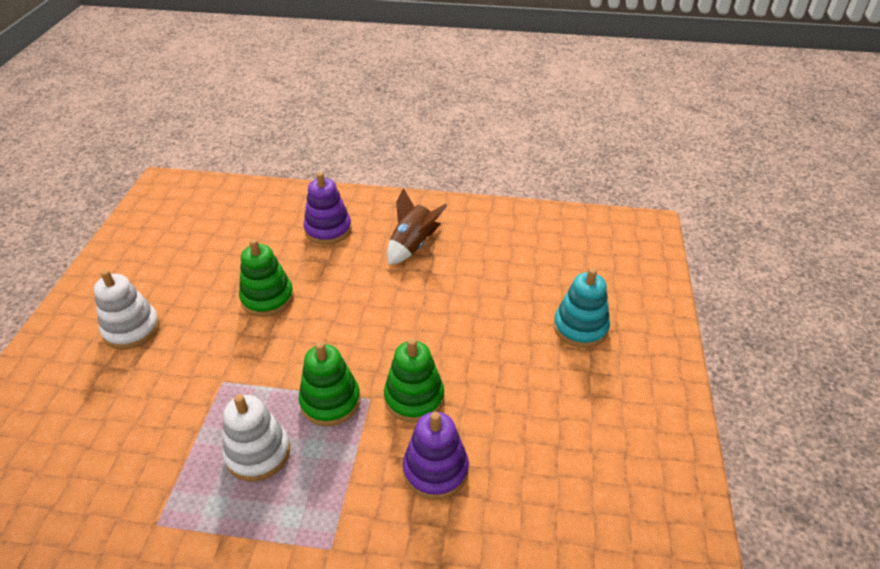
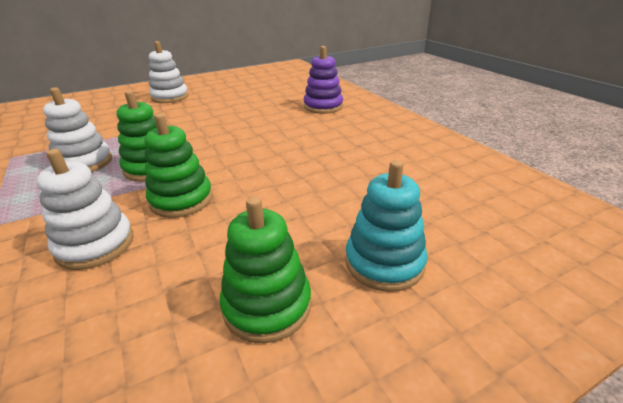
camera: 55 degrees right, 10 degrees down
(267, 298) = (233, 115): green stacking toy -> green stacking toy (267, 305)
(413, 245) = (355, 135): brown rocket -> none
(435, 470) = (95, 245): purple stacking toy -> white stacking toy

